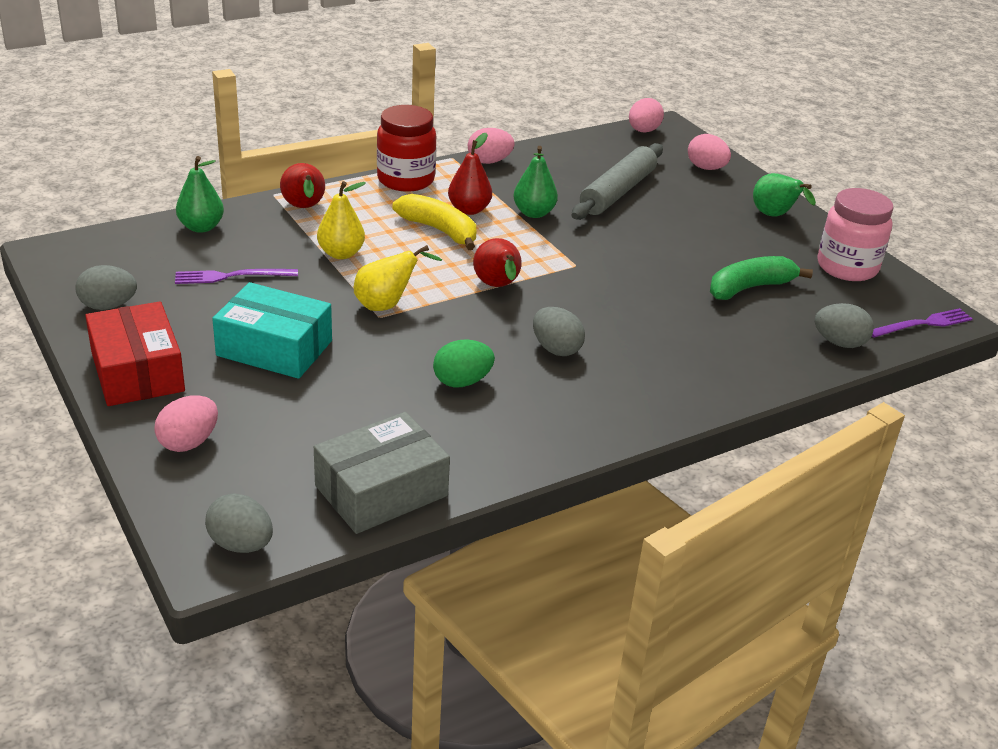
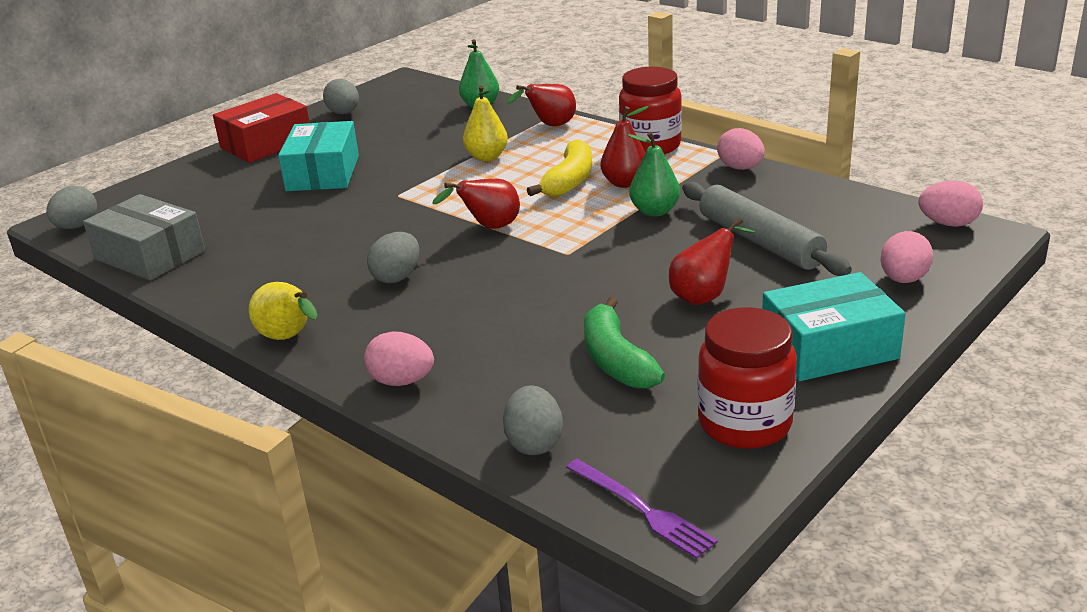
camera: 75 degrees right, 5 degrees down
(189, 442) = (188, 181): pink egg -> pink egg (402, 381)
(231, 276) = (415, 133): purple fork -> none
(387, 305) = (417, 193): yellow pear -> yellow pear (289, 338)
(462, 382) = (316, 249): green egg -> none
(617, 192) = (760, 241): grey rolling pin -> grey rolling pin turned 45 degrees clockwise
(683, 234) = (704, 296): none -> red pear
(750, 288) = (615, 360): green banana -> green banana turned 150 degrees counterclockwise
(775, 216) = (829, 348): green pear -> turquoise box
(847, 267) = (744, 424): pink jar -> red jar

